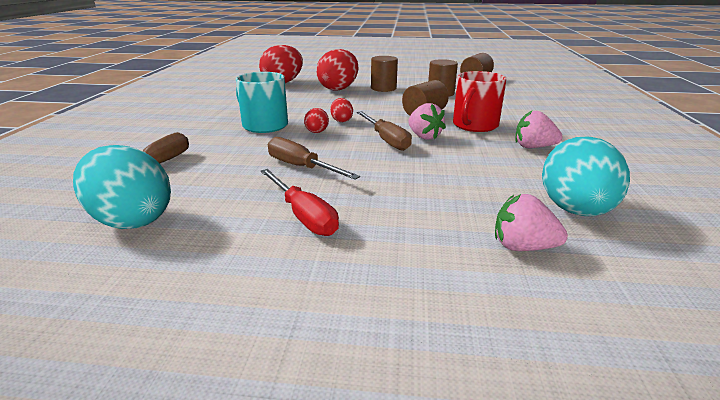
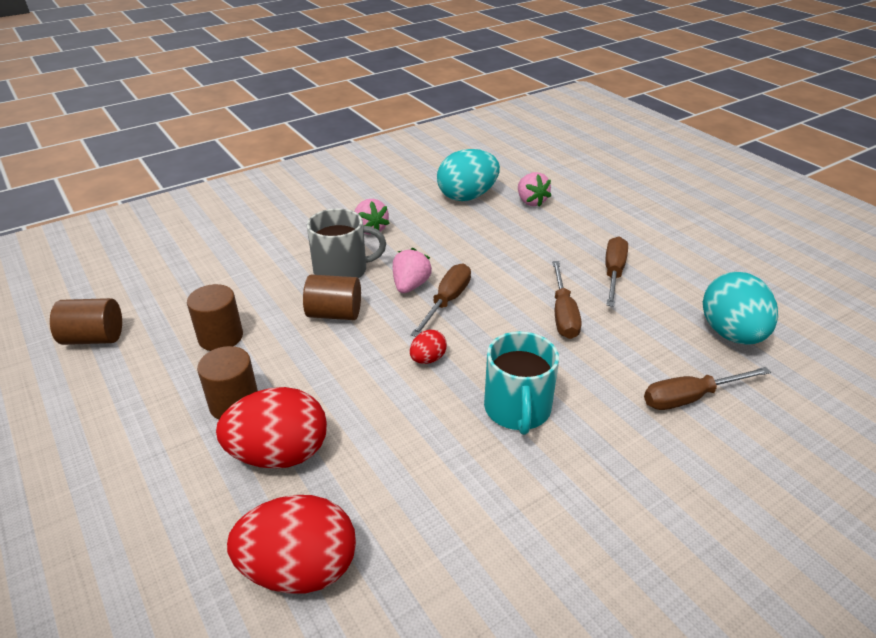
camera: 130 degrees left, 10 degrees up
(303, 216) = (613, 273): red screwdriver -> brown screwdriver
(316, 132) = (484, 354): red egg -> none
(474, 125) = (342, 270): red mug -> grey mug

